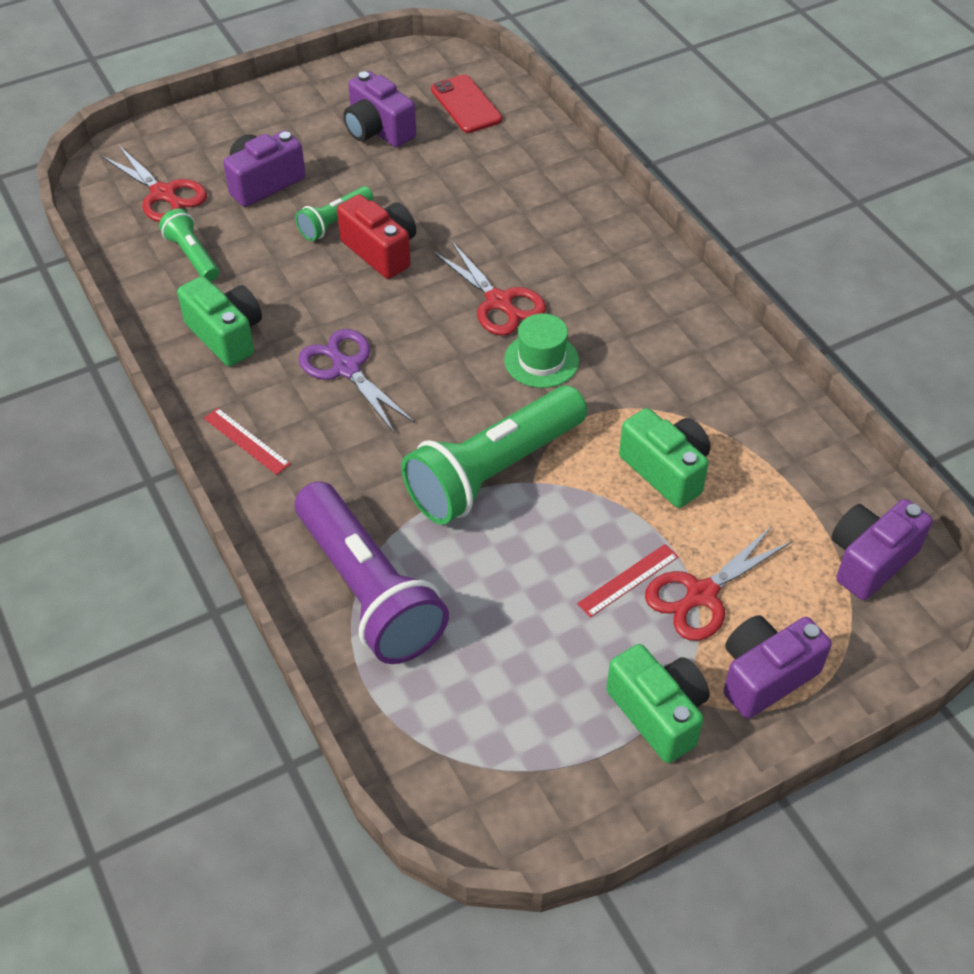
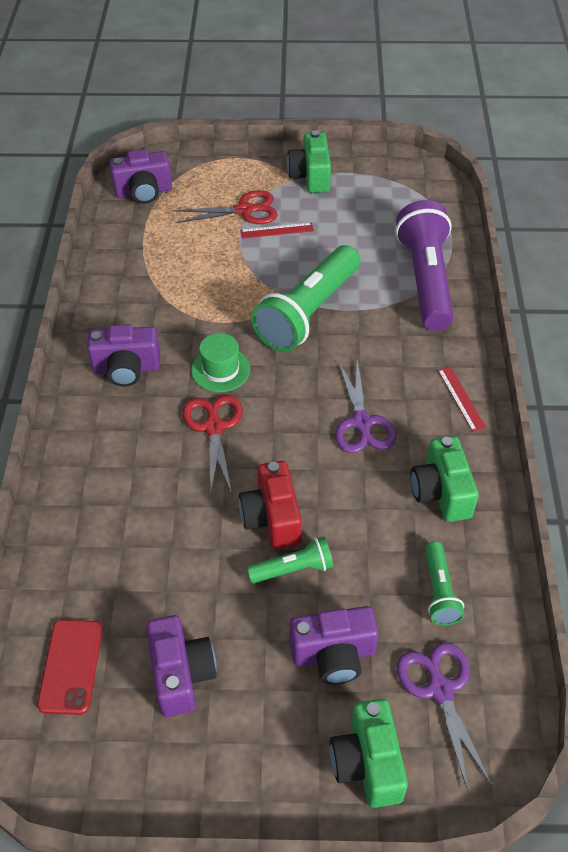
camera: 150 degrees left, 0 degrees up
(164, 194) = (440, 689): red scissors -> purple scissors
(493, 471) = (308, 313): green flashlight -> green flashlight turned 135 degrees clockwise
(666, 470) = (205, 272): green camera -> green camera (367, 763)
(765, 676) = (246, 170): purple camera -> purple camera (126, 369)

